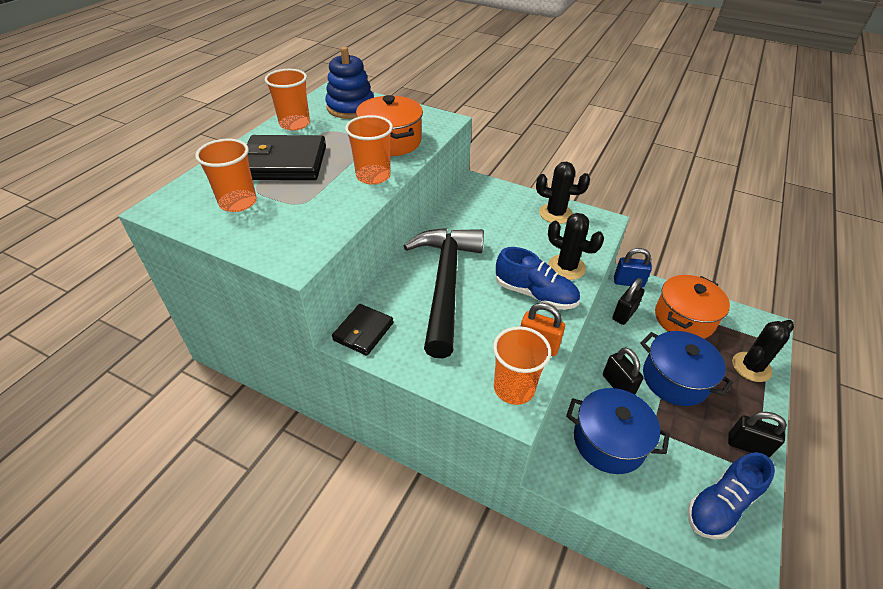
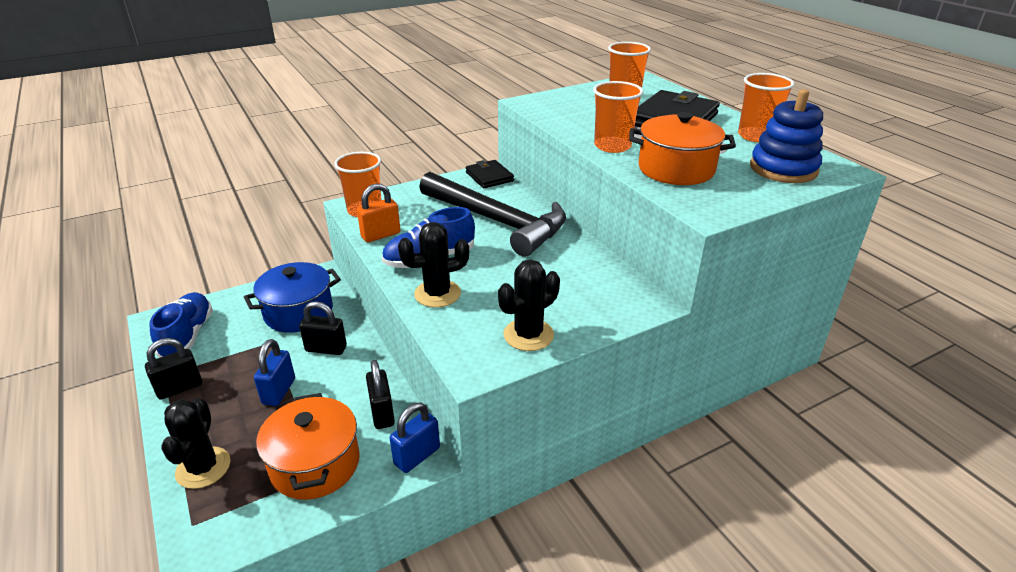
camera: 125 degrees right, 10 degrees down
(675, 379) = (279, 391): blue pot -> blue padlock

